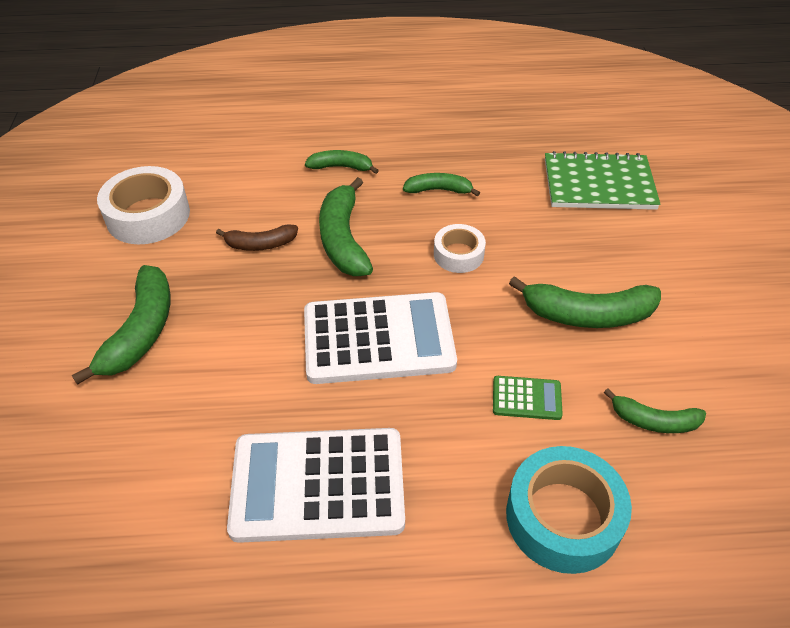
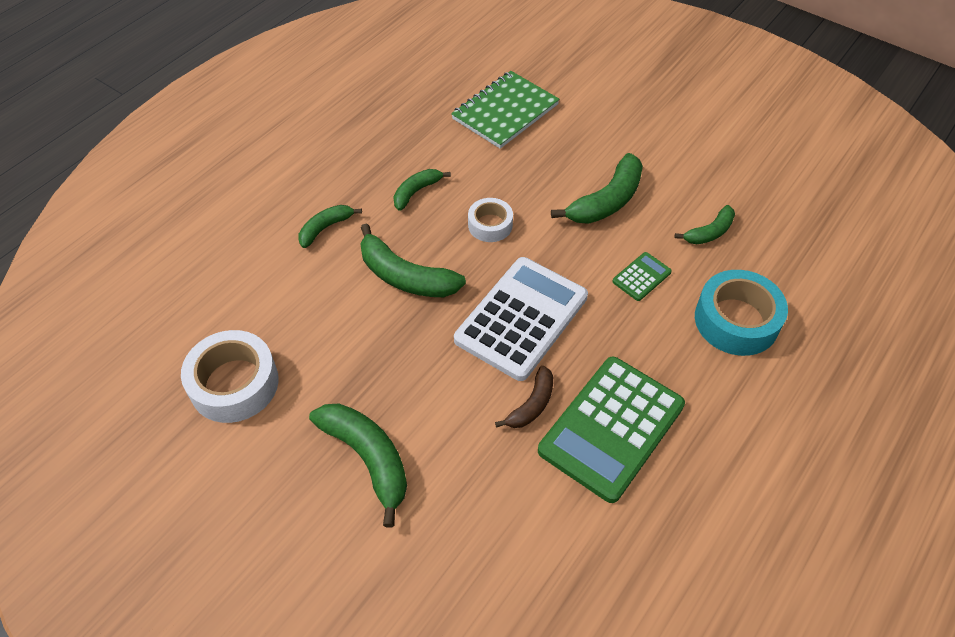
camera: 50 degrees left, 5 degrees up
(260, 244) = (355, 329): brown banana -> brown banana (532, 405)
(318, 485) = (611, 428): white calculator -> green calculator

